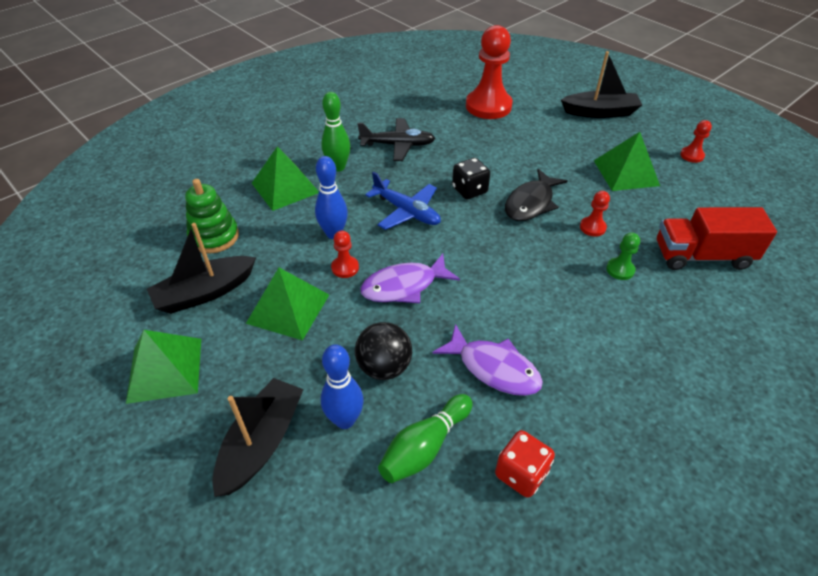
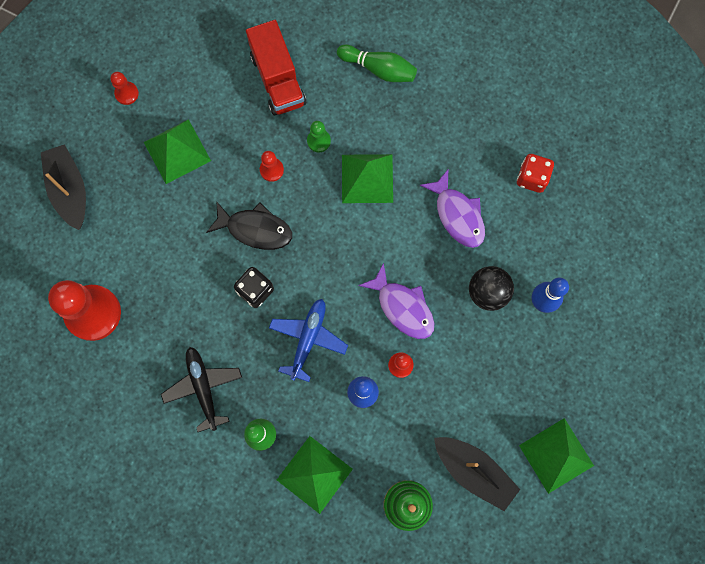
camera: 110 degrees left, 30 degrees up
(261, 443) = (580, 350): black boat -> none
(288, 308) = (463, 391): green pyramid -> green pyramid (367, 178)
(424, 447) = (538, 242): green bowling pin -> green bowling pin (379, 69)
(493, 368) = (457, 215): purple fish -> purple fish turned 135 degrees clockwise

